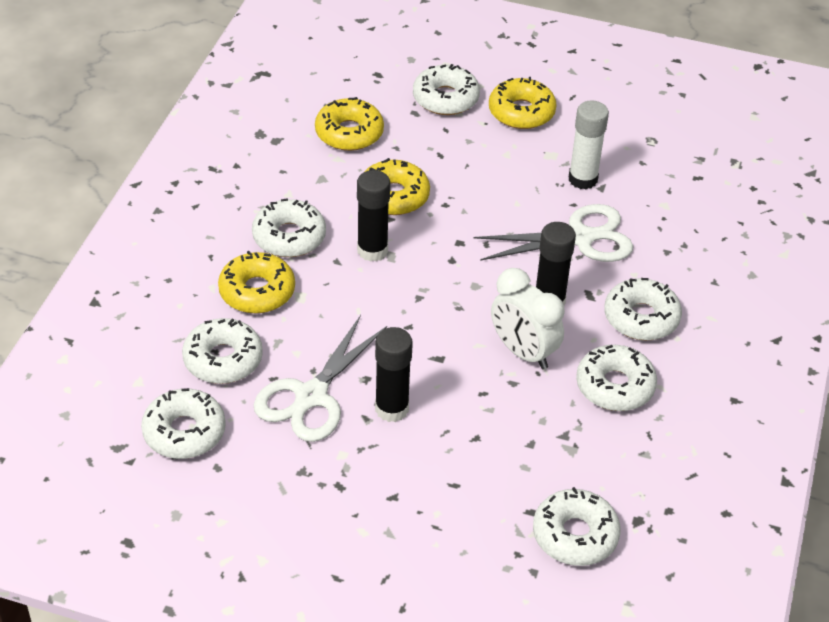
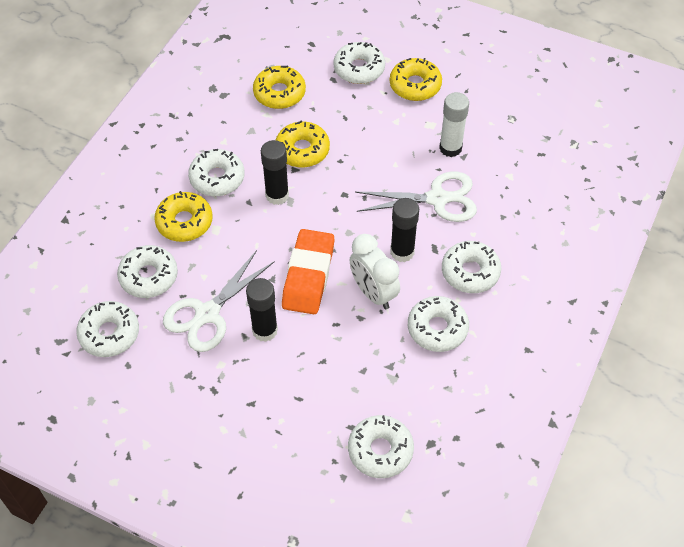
camera: 10 degrees right, 10 degrees up
(434, 340) = (308, 275): none -> orange eraser

